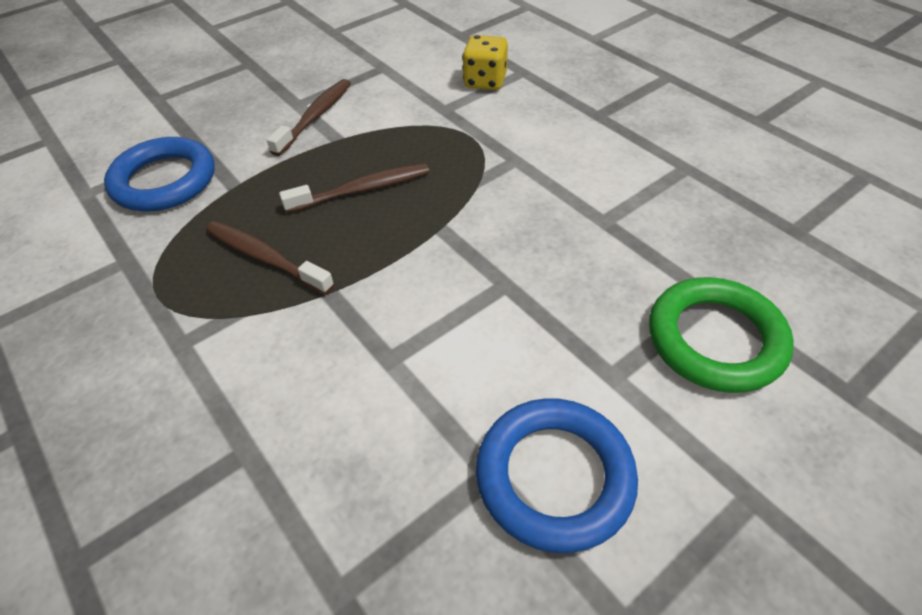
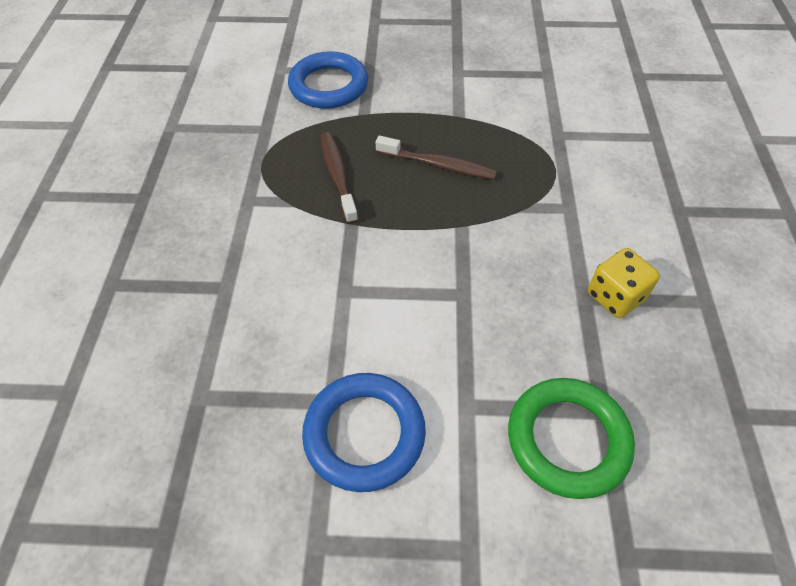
camera: 40 degrees right, 5 degrees up
(315, 117) = (460, 90): brown toothbrush -> none
(485, 81) = (615, 128): yellow dice -> yellow dice (615, 296)

